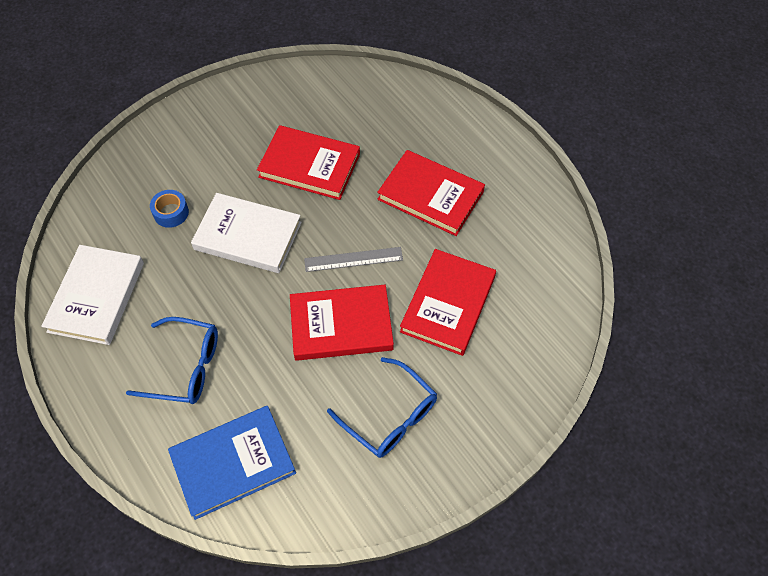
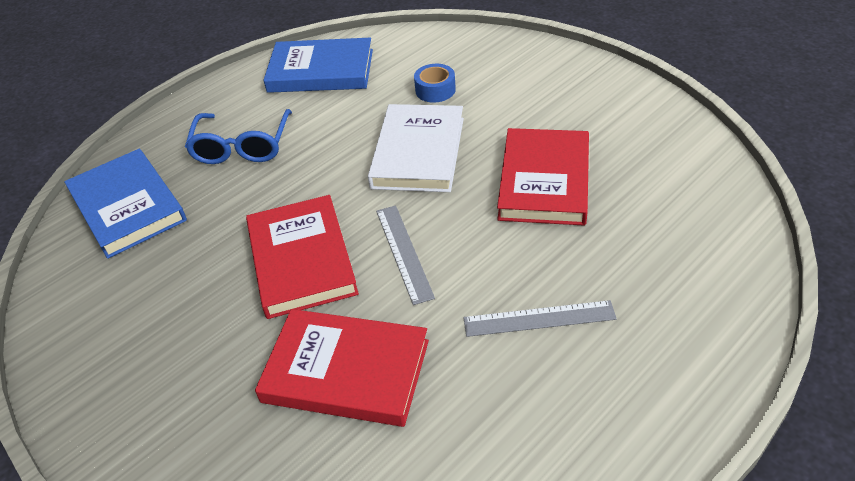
camera: 85 degrees right, 15 degrees down
(96, 297) = (321, 71): white book -> blue book
(390, 416) = (170, 333): blue glasses -> none
(430, 195) = (539, 319): red book -> grey ruler

